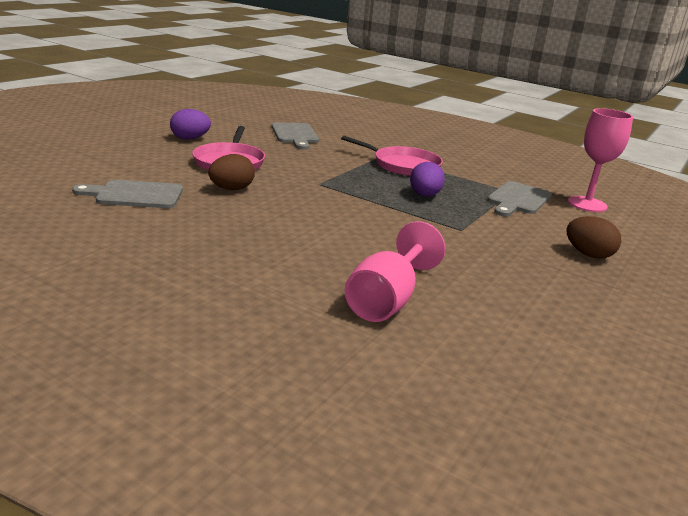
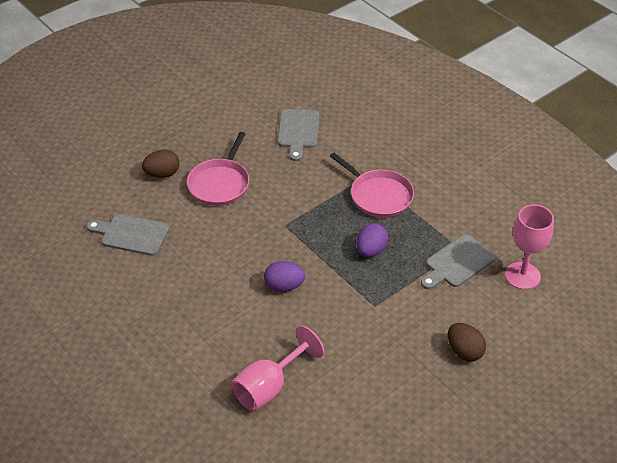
camera: 20 degrees right, 20 degrees up
(190, 138) = (197, 138): purple egg -> purple egg (284, 286)
(231, 189) = (208, 230): brown egg -> brown egg (162, 174)

